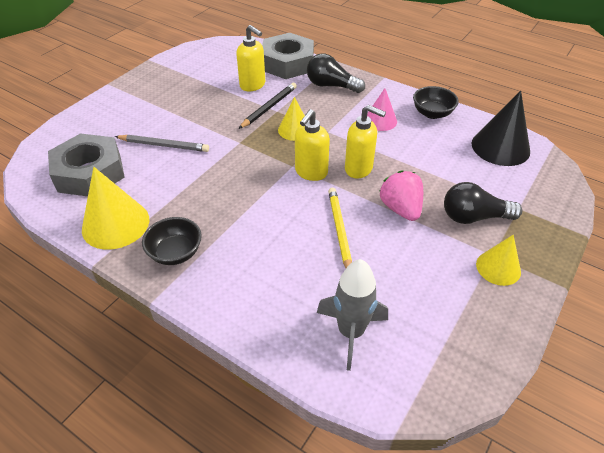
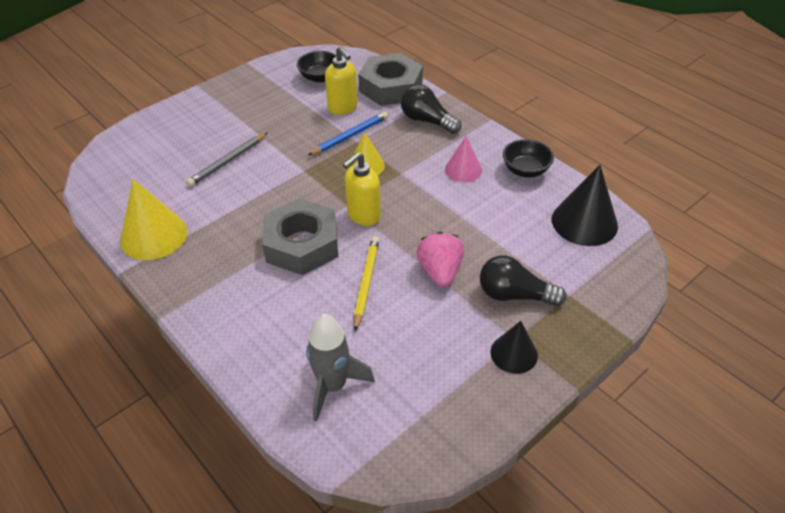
camera: 15 degrees right, 0 degrees up
(90, 173) = (147, 179): grey nut -> grey nut (302, 244)
(164, 145) = (228, 161): grey pencil -> grey pencil turned 105 degrees clockwise
(175, 253) = (199, 275): black bowl -> black bowl (319, 77)
(269, 107) = (350, 136): black pencil -> blue pencil
(359, 169) = (415, 220): yellow soap dispenser -> none
(498, 267) = (514, 353): yellow cone -> black cone

